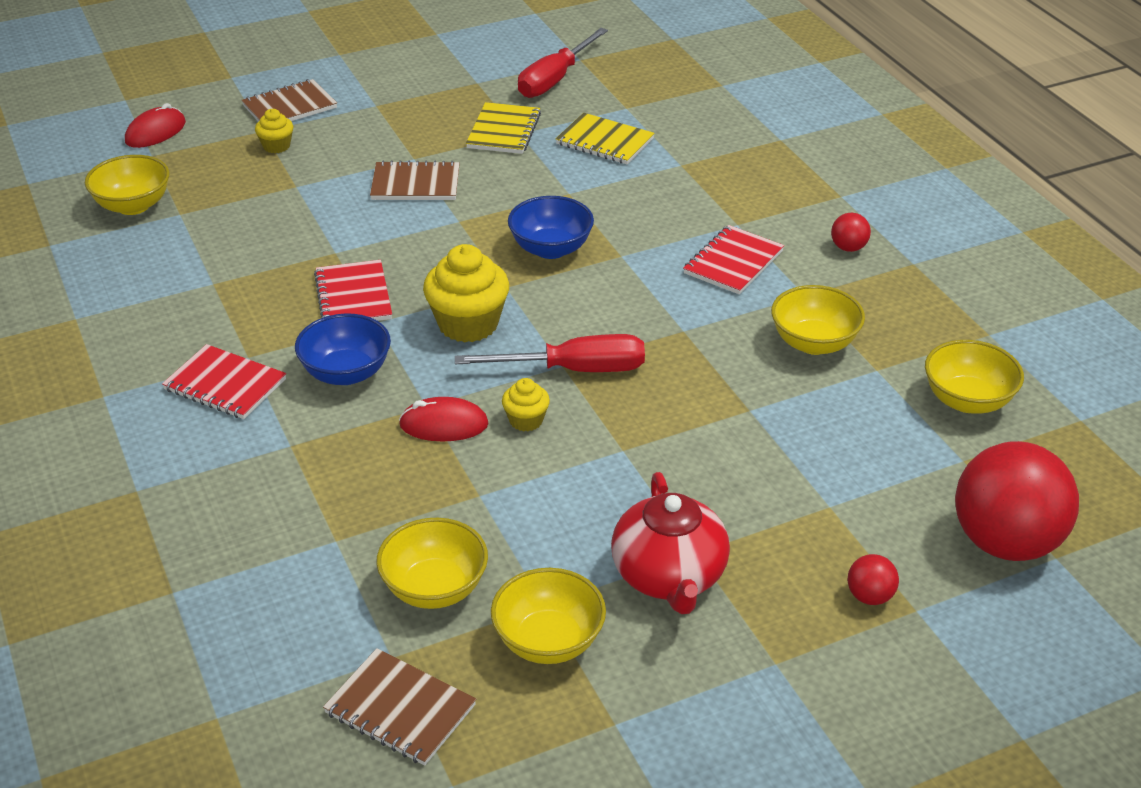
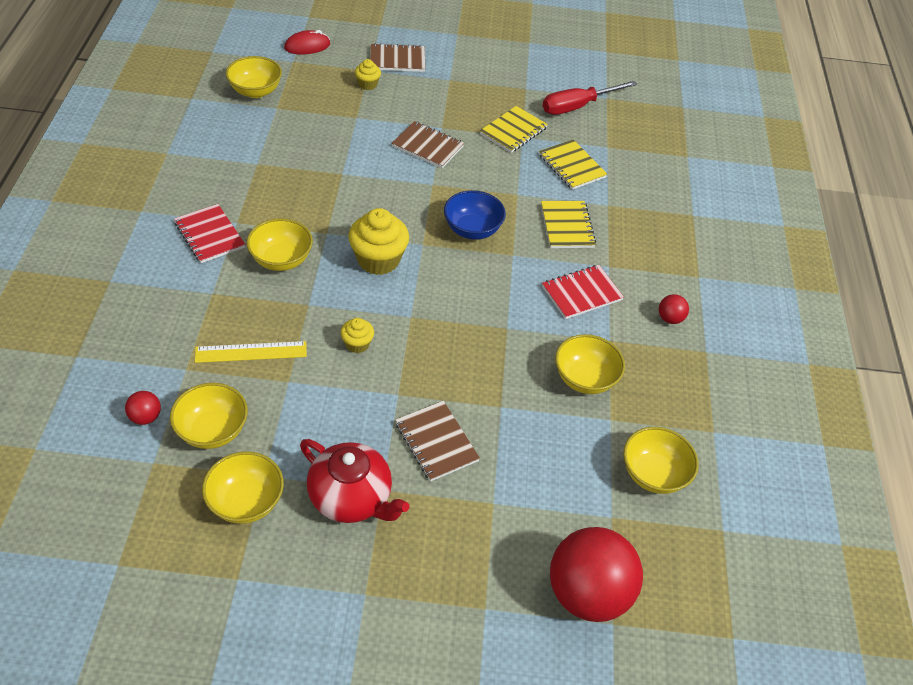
camera: 25 degrees right, 10 degrees up
(346, 373) = (281, 260): blue bowl -> yellow bowl
(353, 296) = (328, 209): red notebook -> none
(400, 709) = (130, 499): brown notebook -> brown notebook (436, 442)
(403, 485) = (251, 352): none -> yellow ruler
(444, 425) = (307, 323): red mouse -> none
(574, 370) = (415, 323): red screwdriver -> none
(655, 203) = (567, 226): none -> yellow notebook
(669, 577) = (352, 498): red teapot -> red teapot turned 75 degrees counterclockwise
(870, 596) = (463, 581): red ball -> red ball (146, 417)

